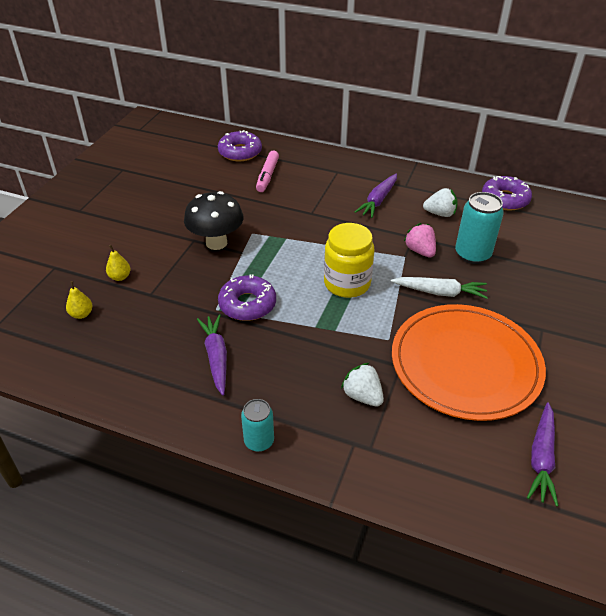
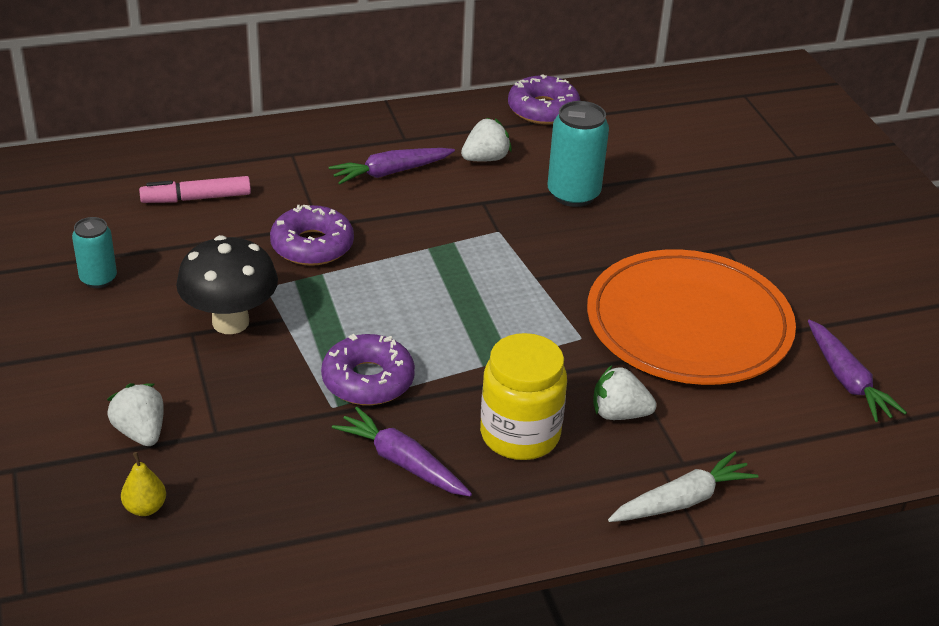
camera: 40 degrees left, 5 degrees down
(120, 277) = (141, 432): yellow pear -> white strawberry
(240, 152) = (112, 179): purple donut -> purple donut (312, 246)
(259, 441) = (560, 524): turquoise can -> turquoise can (98, 279)
(267, 176) = (196, 198): pink marker -> pink marker turned 105 degrees clockwise
(347, 283) = (465, 295): yellow jar -> yellow jar (520, 435)
(378, 200) = (390, 172): purple carrot -> purple carrot turned 75 degrees clockwise
(420, 251) = (510, 216): pink strawberry -> none
(440, 292) = (582, 256): white carrot -> white carrot (682, 501)

